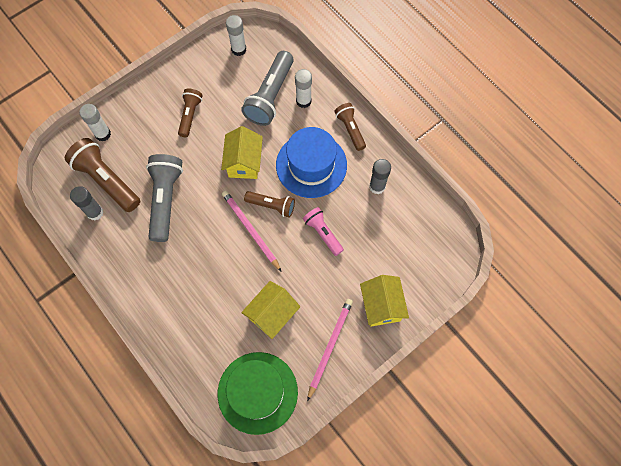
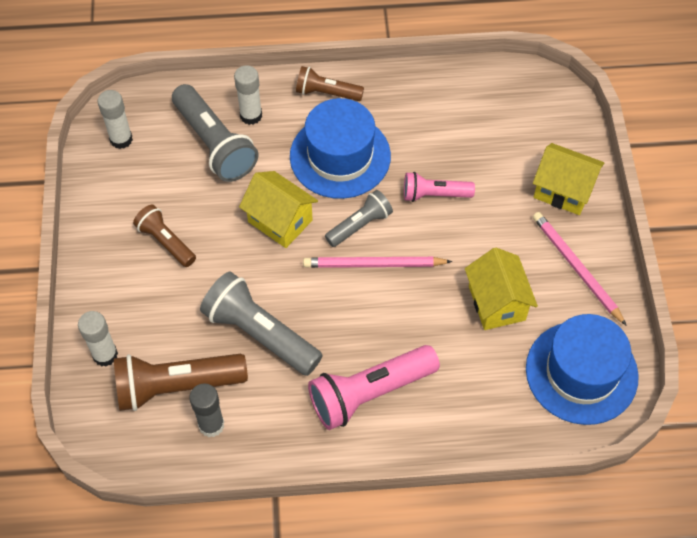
camera: 55 degrees left, 10 degrees down
(165, 281) = (369, 393): none -> pink flashlight
(257, 392) = (581, 372): green hat -> blue hat
(272, 206) = (360, 225): brown flashlight -> grey flashlight
(377, 186) = (418, 110): grey glue stick -> none

